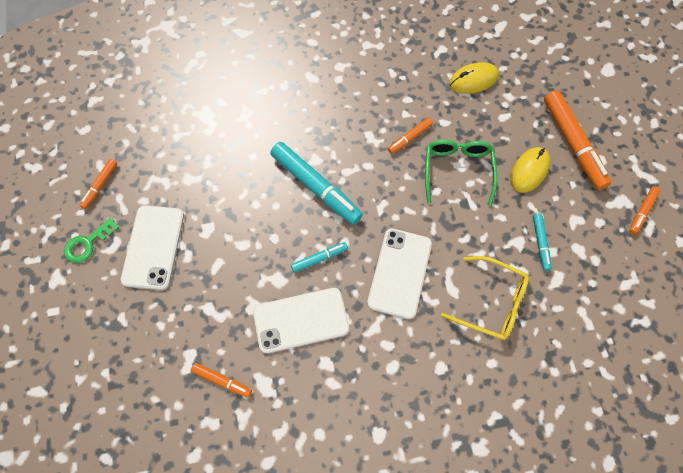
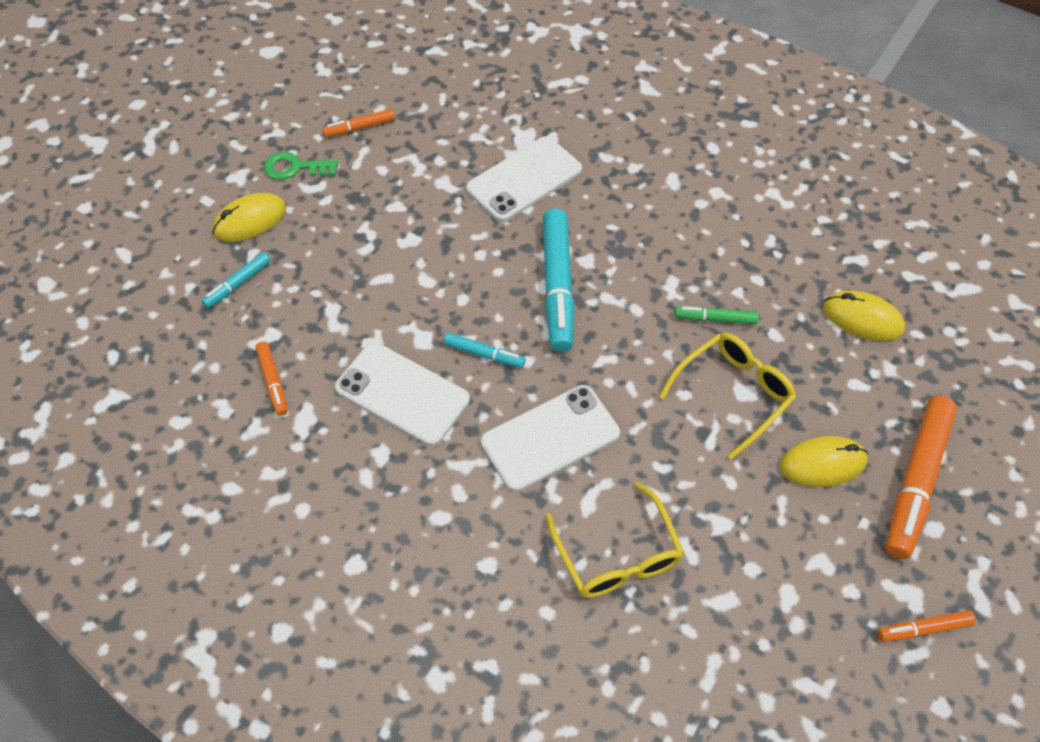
camera: 45 degrees right, 10 degrees down
(96, 300) = (250, 220): none -> yellow mouse
(153, 247) = (345, 216): white phone -> white phone (524, 179)
(410, 138) = (715, 319): orange marker -> green marker
(457, 170) = (733, 394): green glasses -> yellow glasses
(540, 243) = (747, 548): turquoise marker -> turquoise marker (238, 284)

